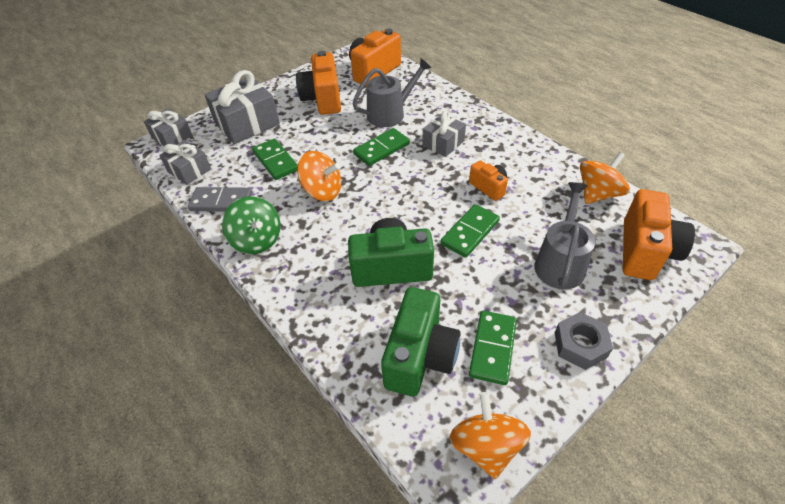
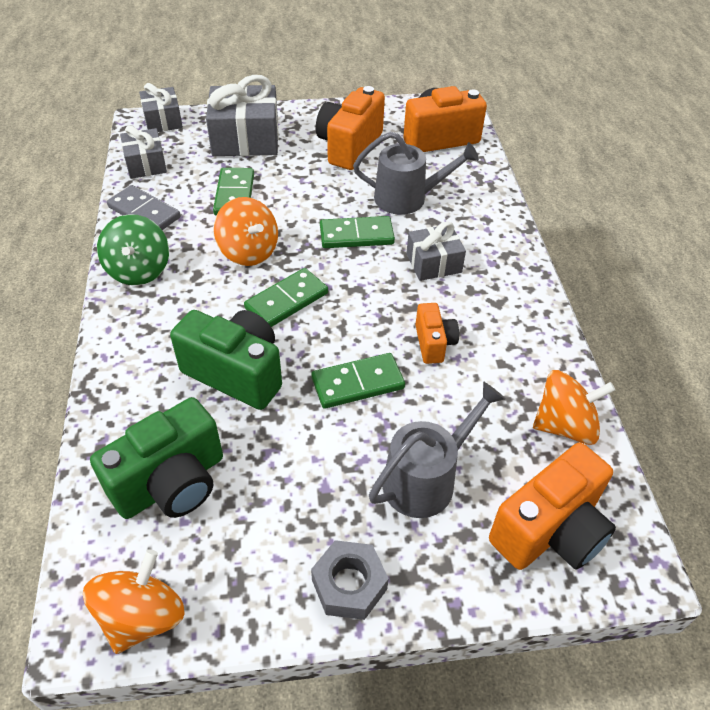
camera: 30 degrees right, 0 degrees up
(492, 348) = (251, 523): green domino -> green domino (286, 301)

